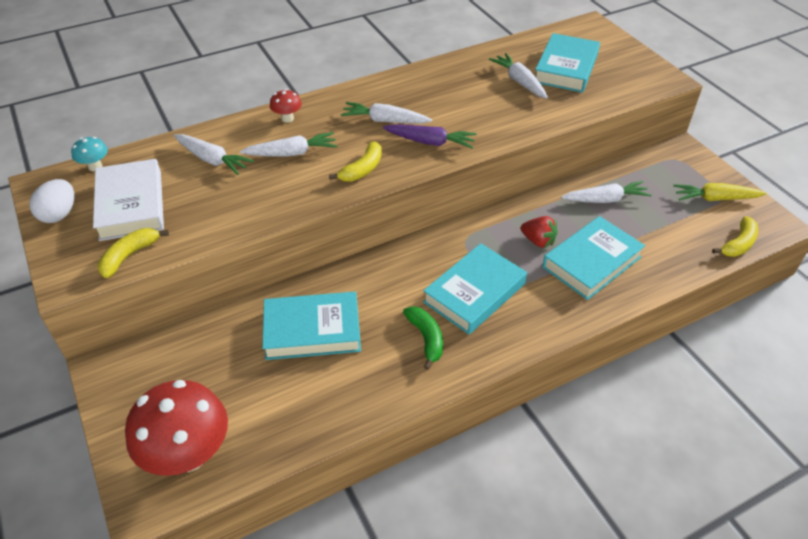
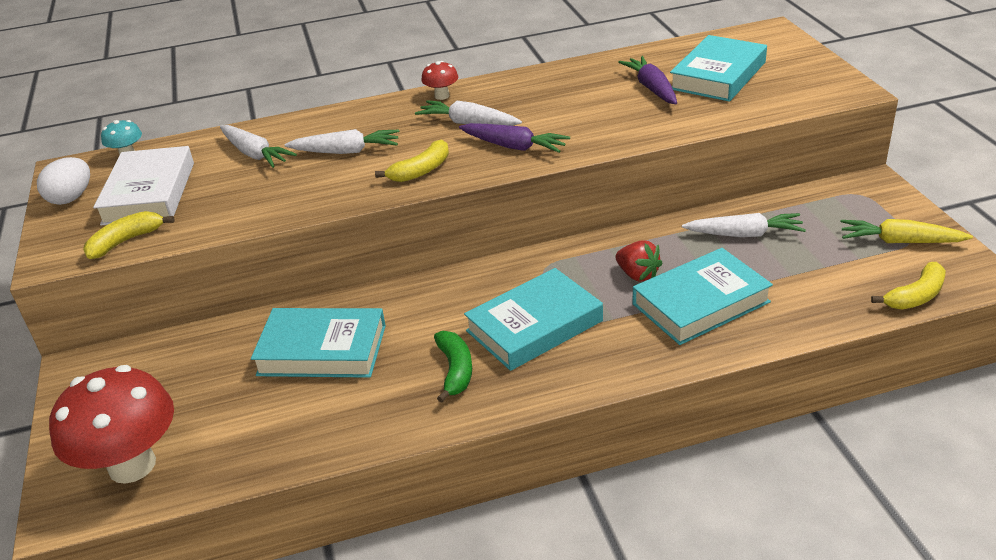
camera: 15 degrees right, 10 degrees down
(287, 118) = (356, 117): red mushroom -> red mushroom (442, 96)
(519, 82) = (652, 88): white carrot -> purple carrot

